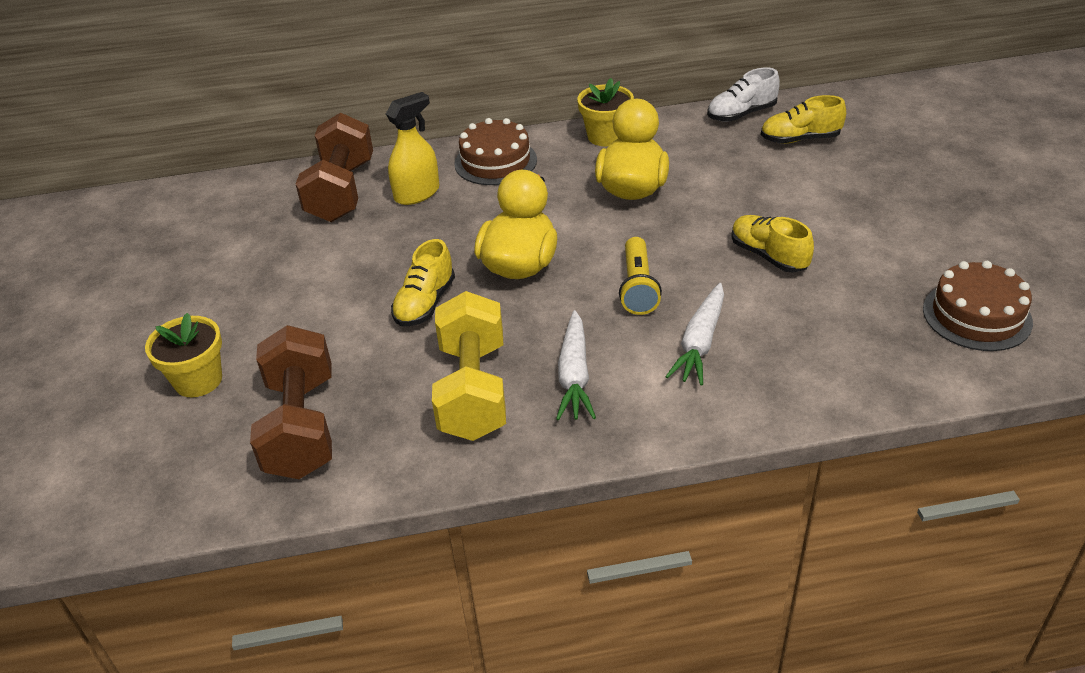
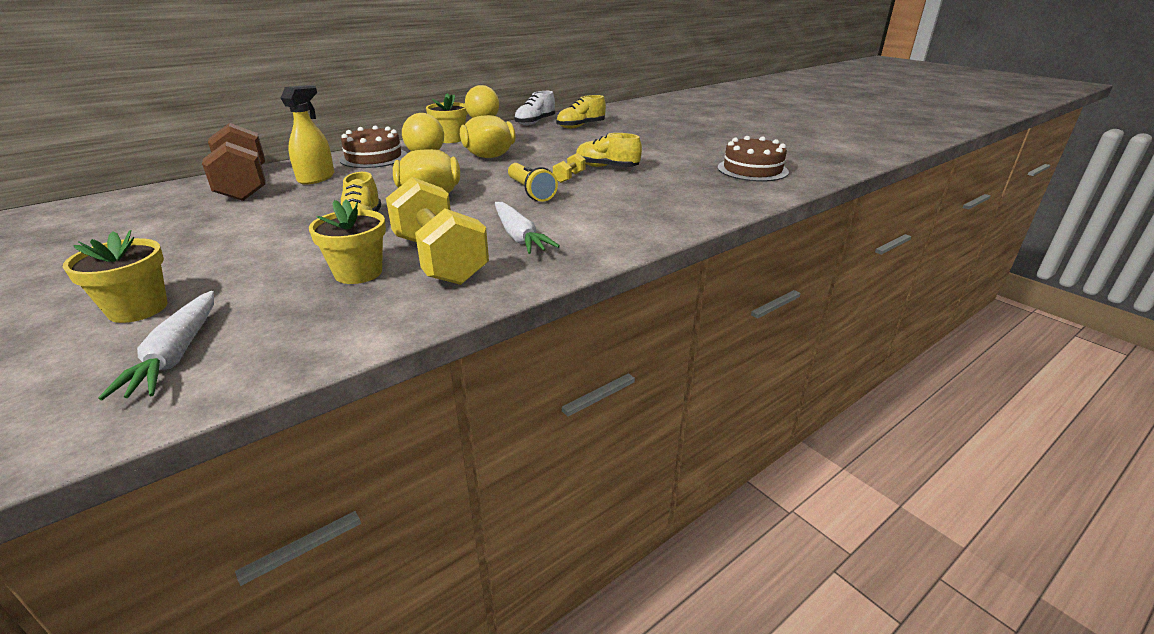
camera: 30 degrees left, 10 degrees down
(301, 426) = (279, 313): brown dumbbell -> none
(389, 387) = (358, 273): none -> yellow flower pot
(700, 343) = (598, 207): white carrot -> white carrot (177, 354)
(704, 267) = (569, 177): none -> yellow dumbbell

